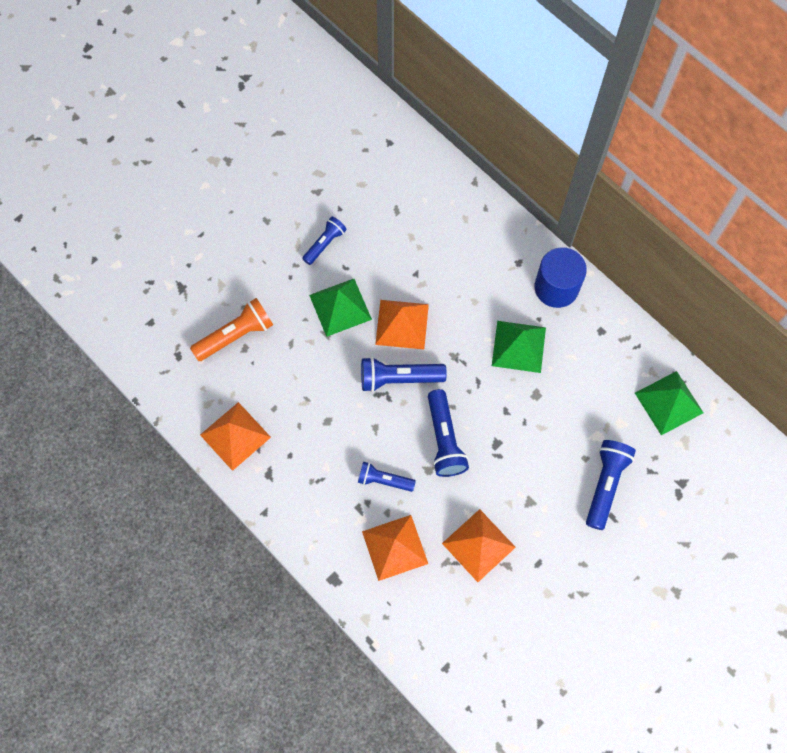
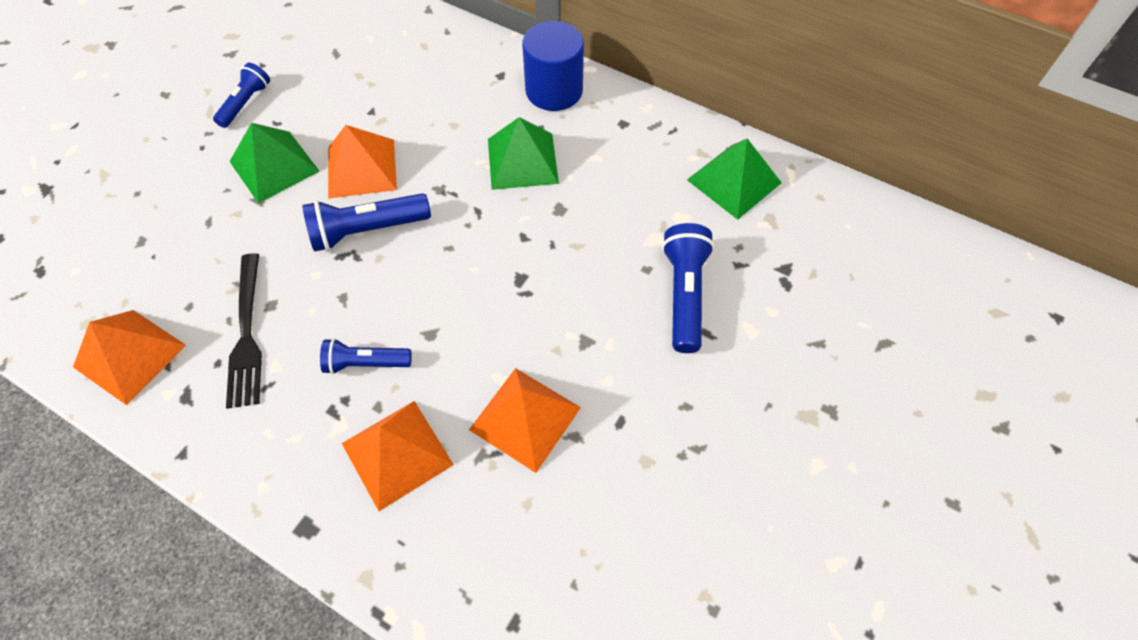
camera: 15 degrees left, 10 degrees down
(236, 335) = (127, 228): orange flashlight -> none
(310, 440) = (247, 335): none -> black fork
(444, 439) = (445, 290): blue flashlight -> none

